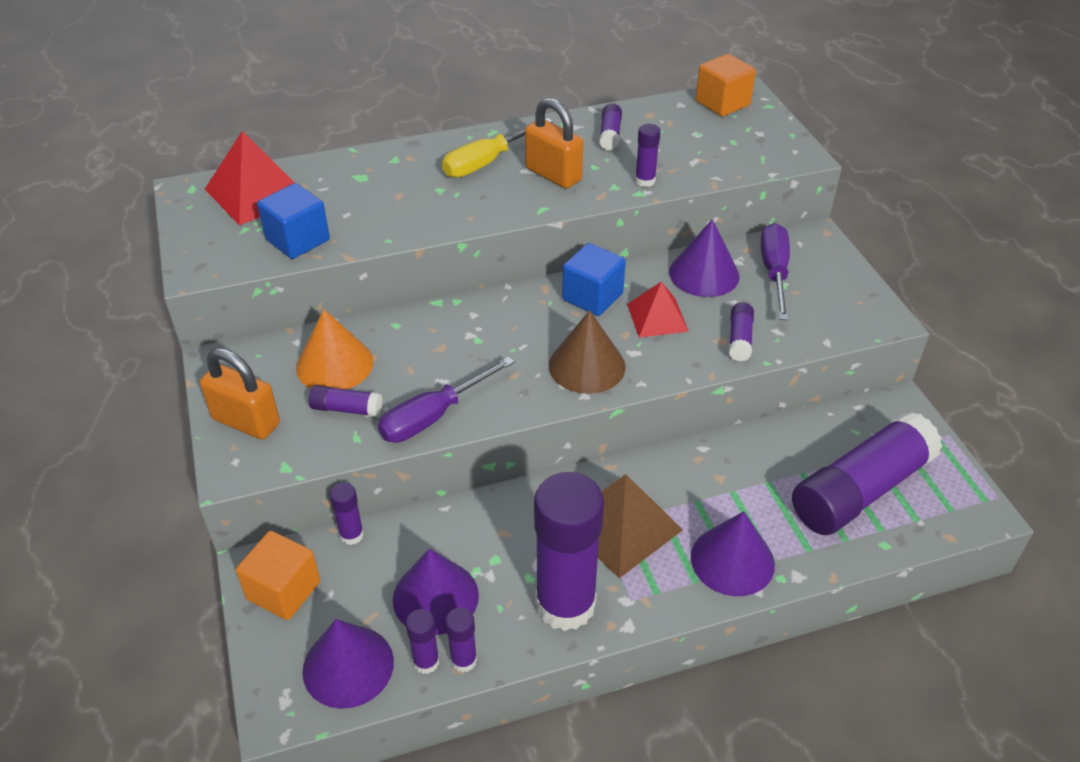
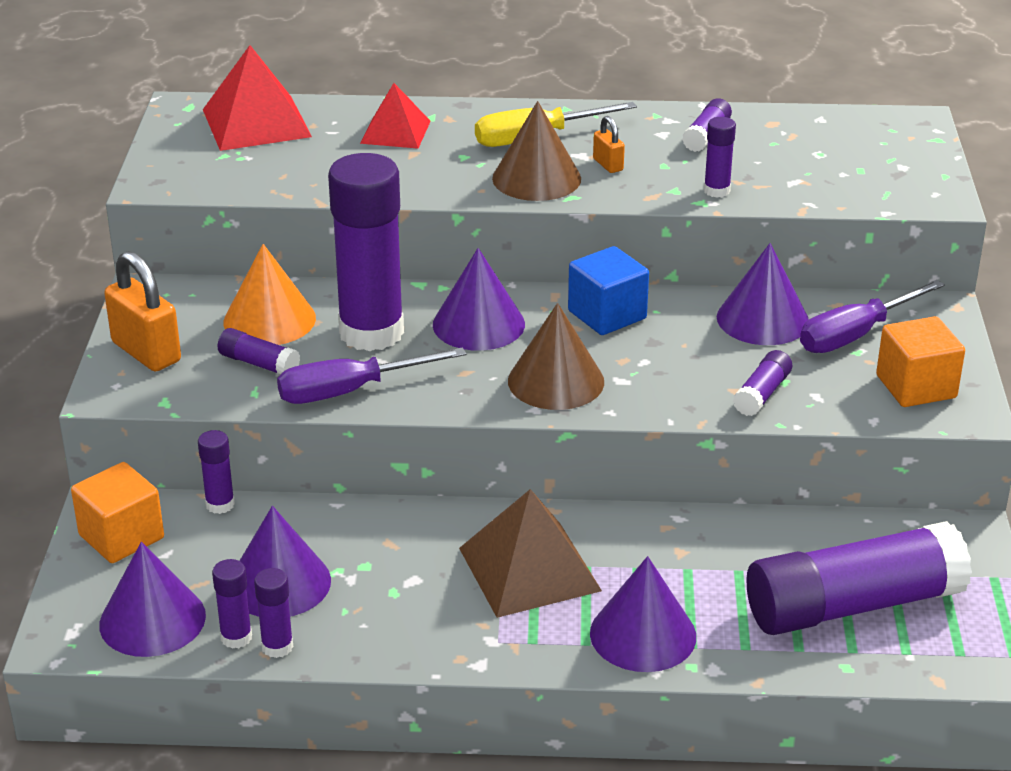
camera: 20 degrees right, 10 degrees down
(298, 240) = (275, 176): blue cube -> none
(502, 328) = (478, 324): none -> purple cone
(507, 198) = (536, 178): none -> brown cone
(553, 174) = (608, 165): orange padlock -> orange padlock, size x0.50
(565, 604) = (419, 626): purple glue stick -> purple glue stick (371, 333)
(657, 317) = (673, 351): red pyramid -> red pyramid (395, 132)
(722, 103) = (876, 126): orange cube -> orange cube (916, 387)
(774, 272) = (855, 335): purple screwdriver -> purple screwdriver turned 150 degrees counterclockwise

